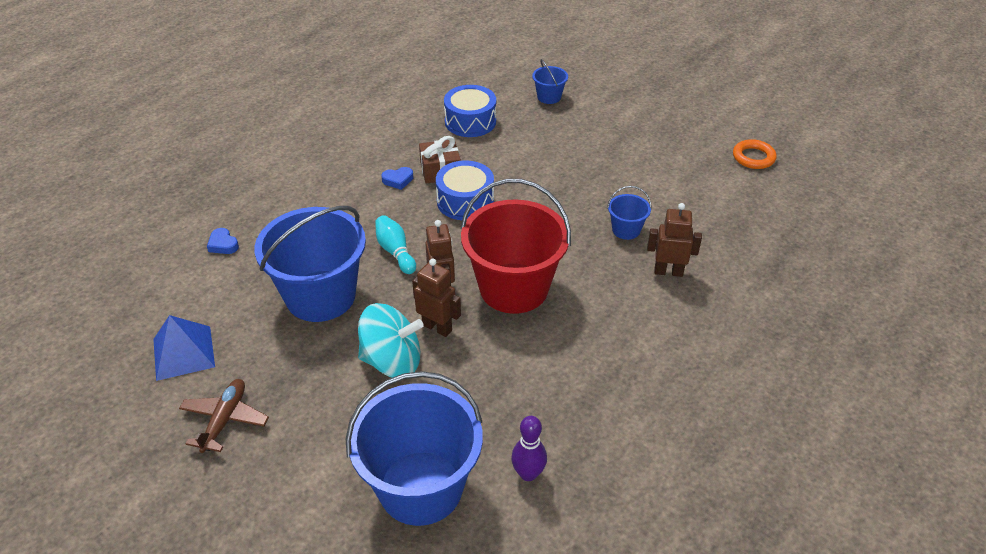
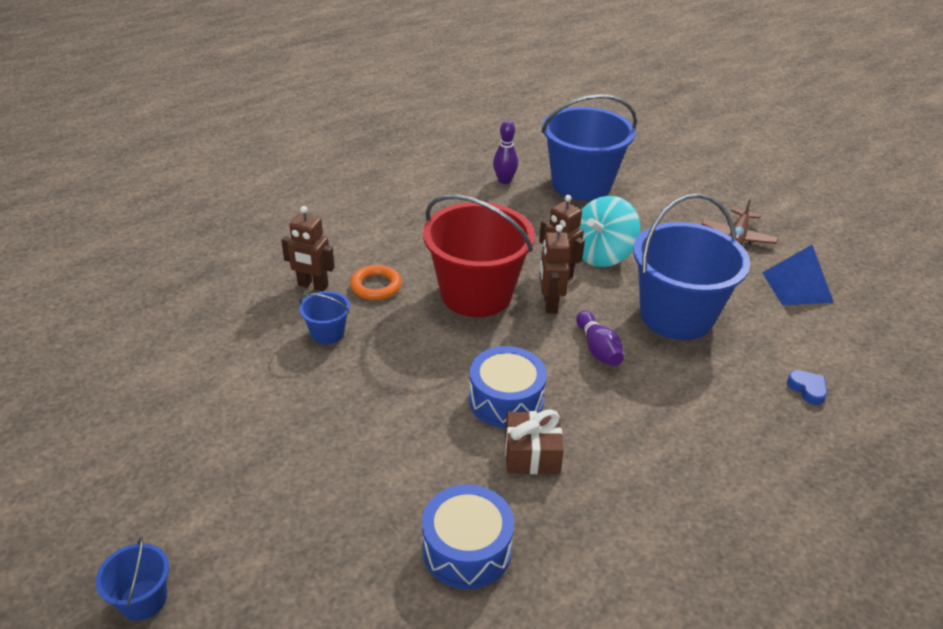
camera: 170 degrees left, 5 degrees down
(392, 361) = (601, 254): turquoise spinning top -> turquoise spinning top turned 60 degrees counterclockwise
(395, 251) = (598, 349): turquoise bowling pin -> purple bowling pin
(398, 180) = (593, 448): blue heart -> none
(549, 97) = (308, 588): blue bucket -> blue bucket (143, 599)
(753, 157) = (89, 402): orange ring -> orange ring (376, 286)

